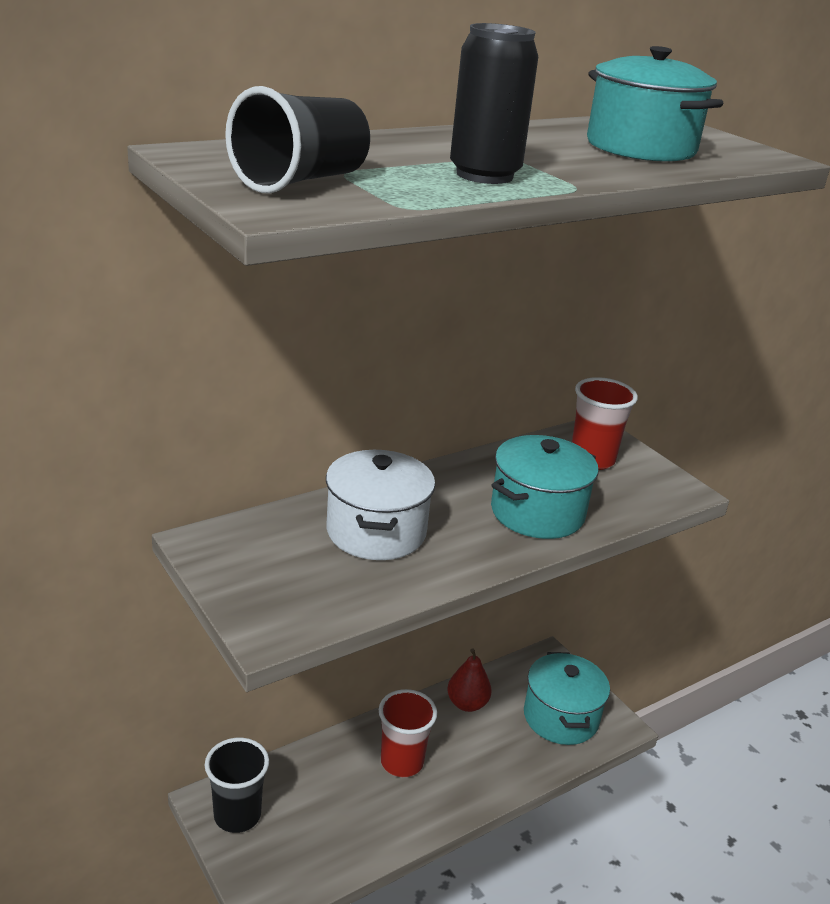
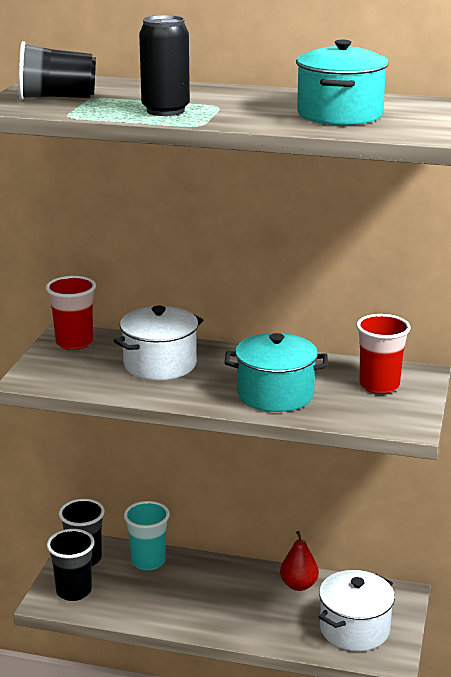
camera: 50 degrees right, 5 degrees down
(278, 864) = (74, 591): none -> black cup
(306, 771) = (148, 561): none -> turquoise cup
(402, 762) = (209, 589): red cup -> red cup (74, 343)
(560, 717) = (354, 629): turquoise pot -> white pot

